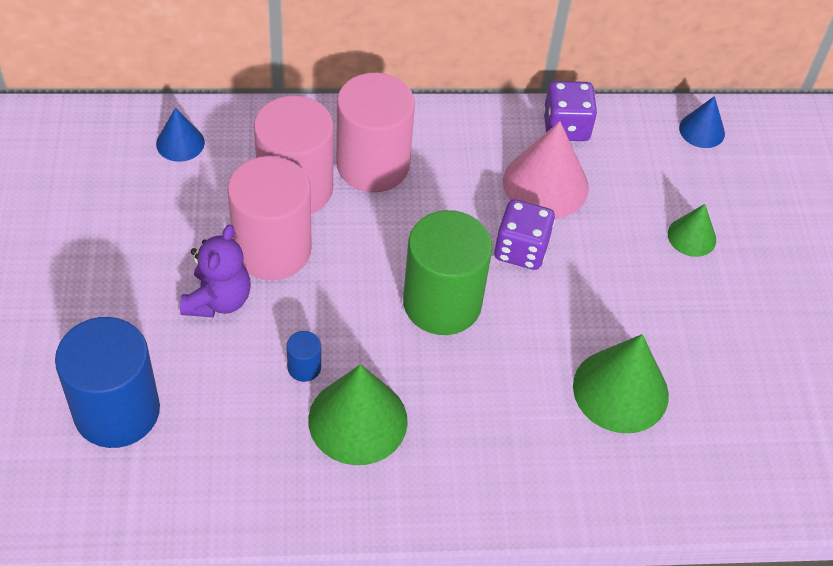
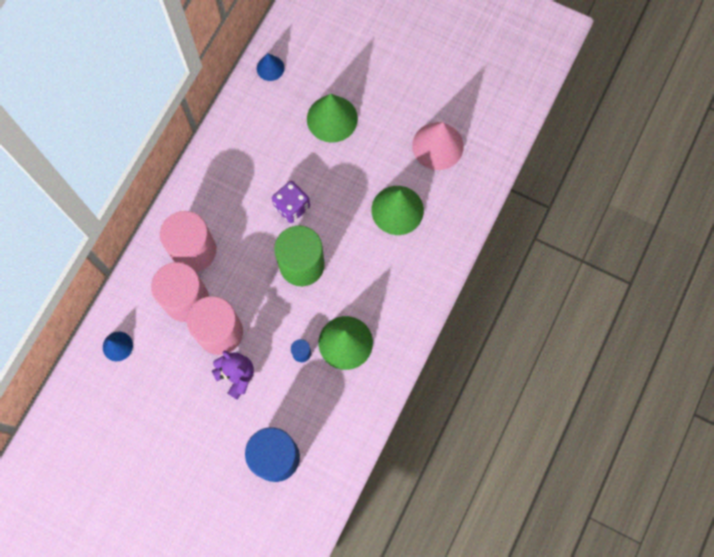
camera: 55 degrees left, 20 degrees up
(545, 184) = (258, 169): pink cone -> pink cone (437, 146)
(566, 127) = (227, 135): purple dice -> none
(691, 236) = (332, 118): green cone -> green cone, size x1.80

